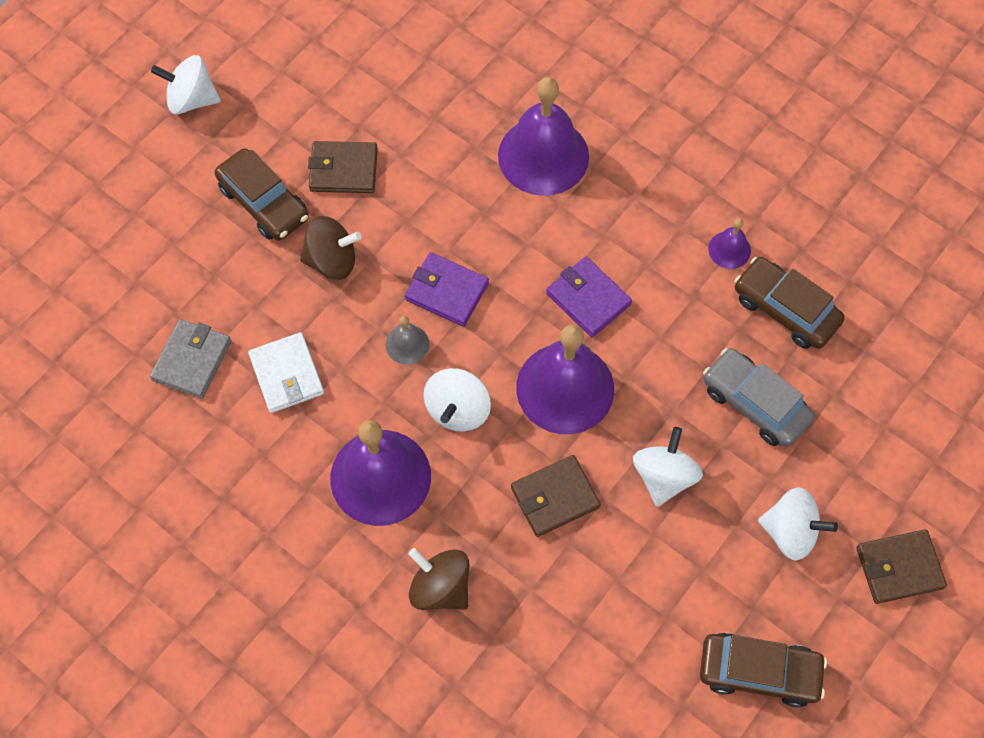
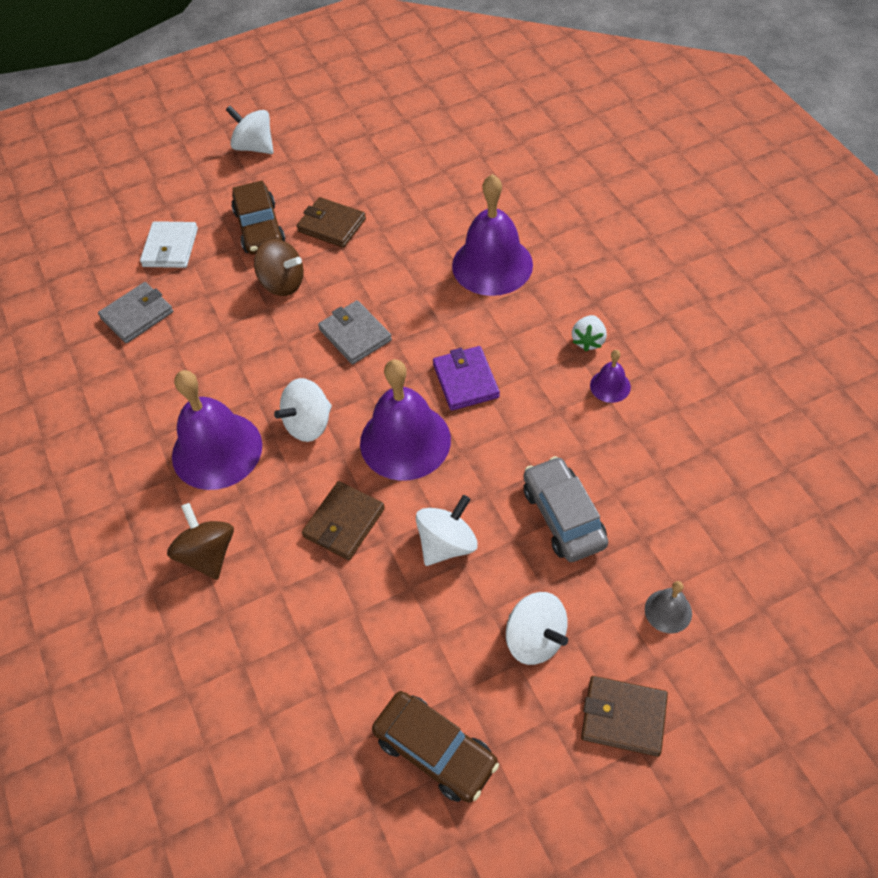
camera: 30 degrees right, 10 degrees down
(287, 374) = (197, 350): white wallet -> white wallet (170, 247)
(407, 344) = (300, 361): grey bell -> grey bell (668, 611)
(446, 291) = (355, 335): purple wallet -> grey wallet
(555, 497) = (344, 523): brown wallet -> brown wallet turned 60 degrees counterclockwise
(684, 208) = (588, 341): none -> white strawberry
(785, 309) = (634, 451): brown car -> none

